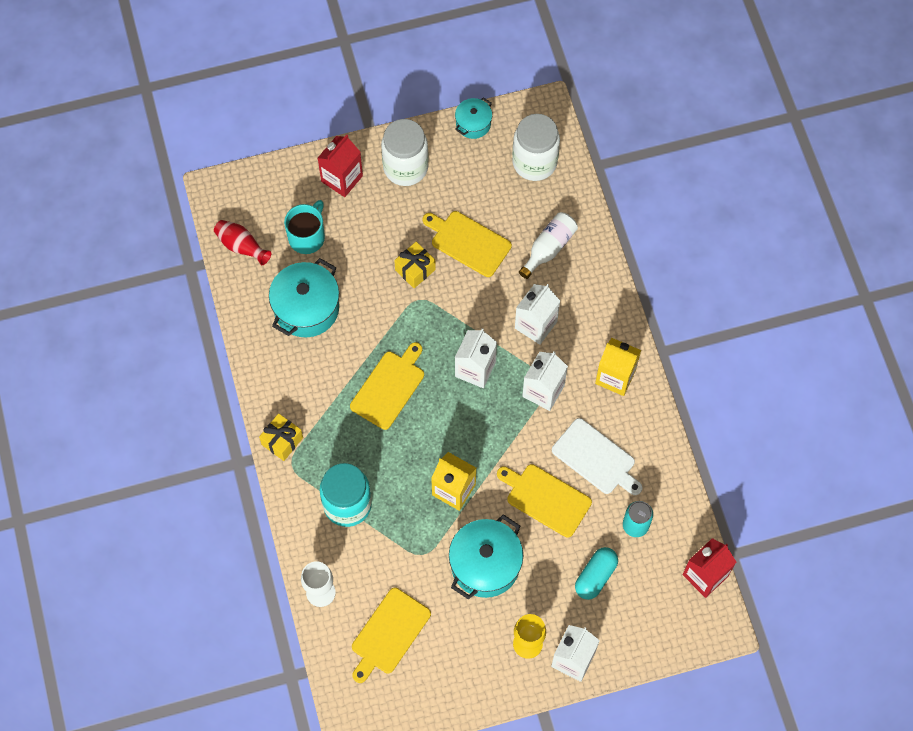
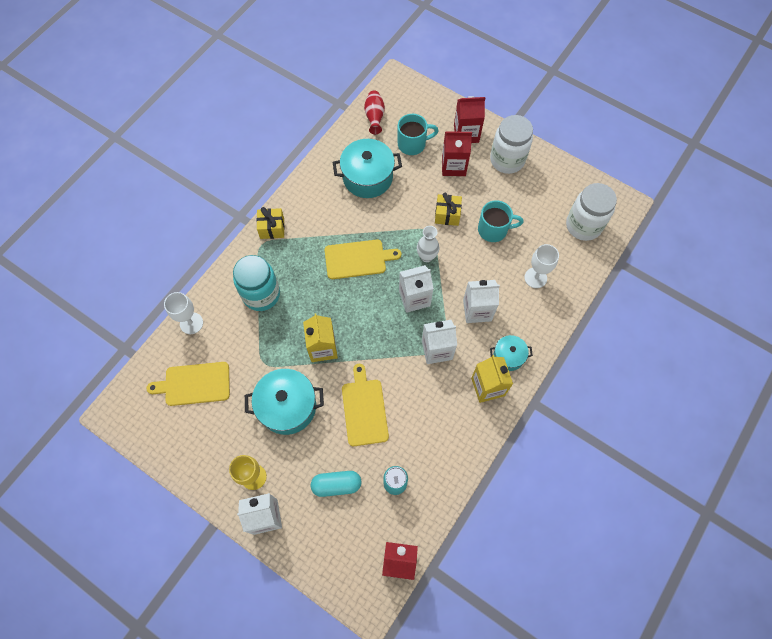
camera: 50 degrees right, 0 degrees up
(367, 220) = (453, 166): none -> red carton
(442, 324) = (426, 256): none -> white vase
(468, 242) = (493, 230): yellow cutting board -> turquoise mug
(473, 124) = (572, 173): turquoise pot -> turquoise pot (508, 356)
(548, 248) = (535, 278): white bottle -> white goblet
(596, 458) = (420, 419): white cutting board -> none

